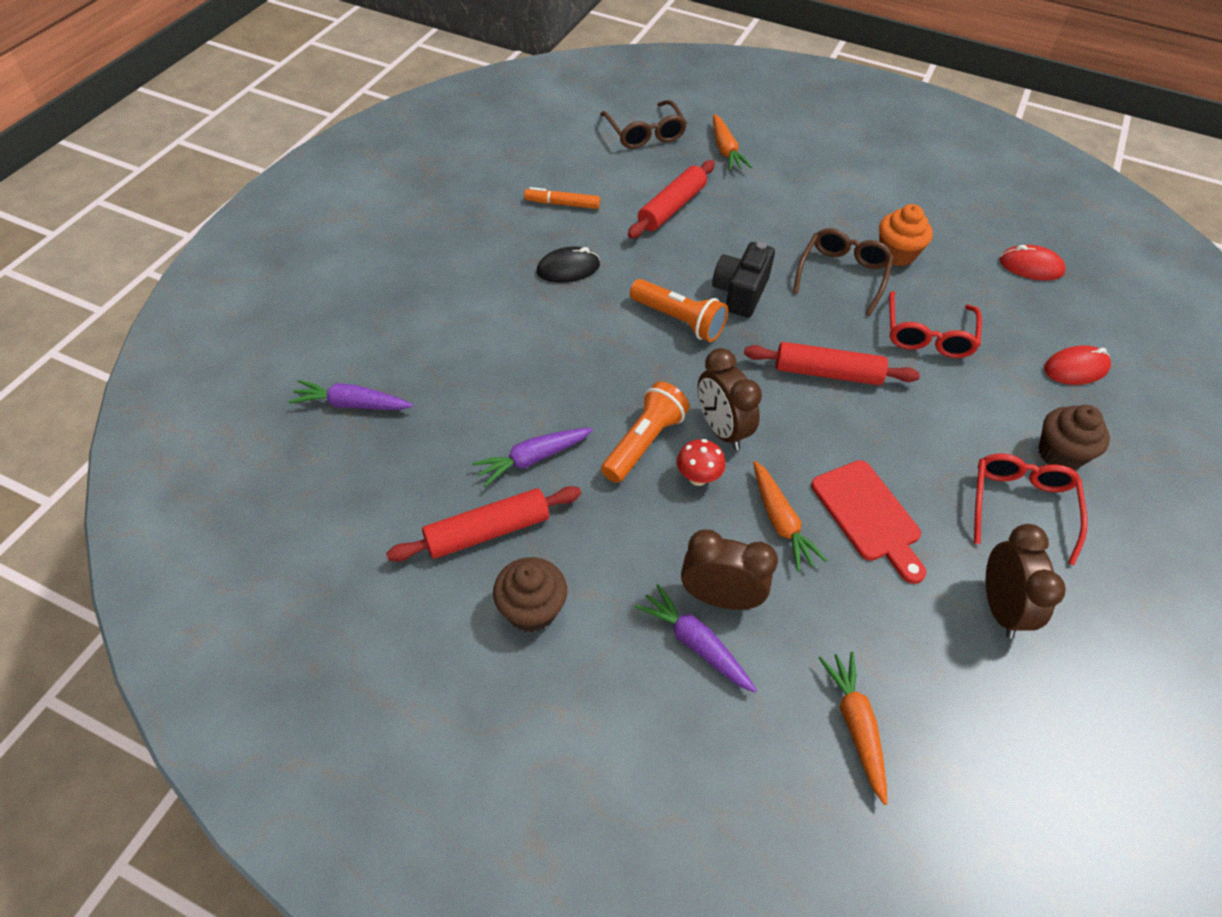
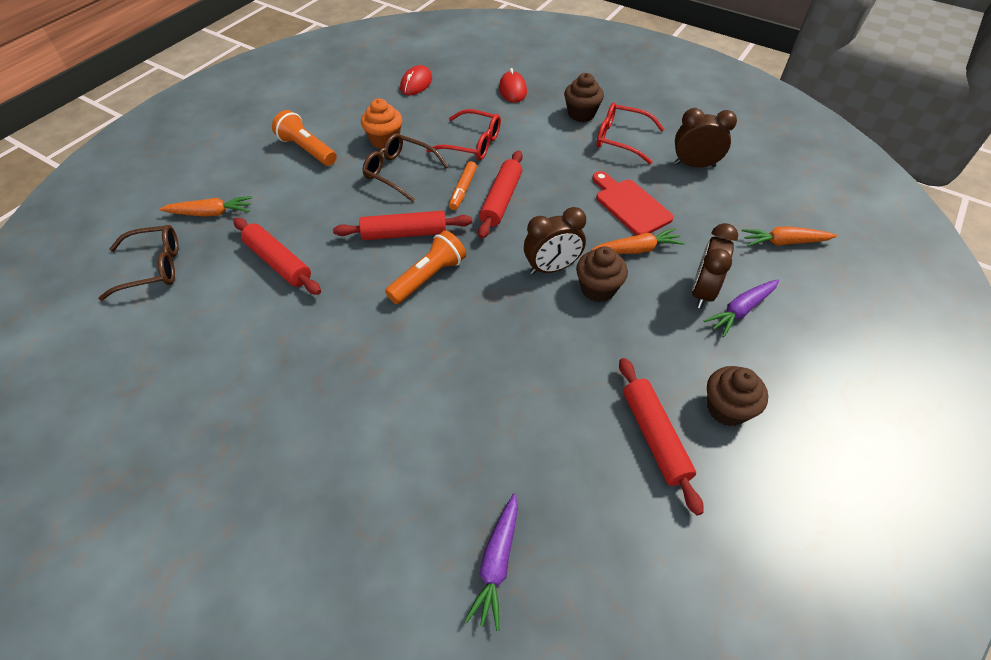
camera: 80 degrees left, 0 degrees up
(532, 459) = (576, 397): purple carrot -> none
(562, 204) = (237, 347): orange marker -> orange marker (463, 190)
(568, 269) = (339, 351): black mouse -> none
(644, 442) = (562, 317): orange flashlight -> orange flashlight (307, 149)
(698, 477) = (598, 289): red mushroom -> brown cupcake
(740, 293) = (404, 233): black camera -> red rolling pin
(868, 515) = (630, 205): red cutting board -> red cutting board turned 105 degrees counterclockwise

